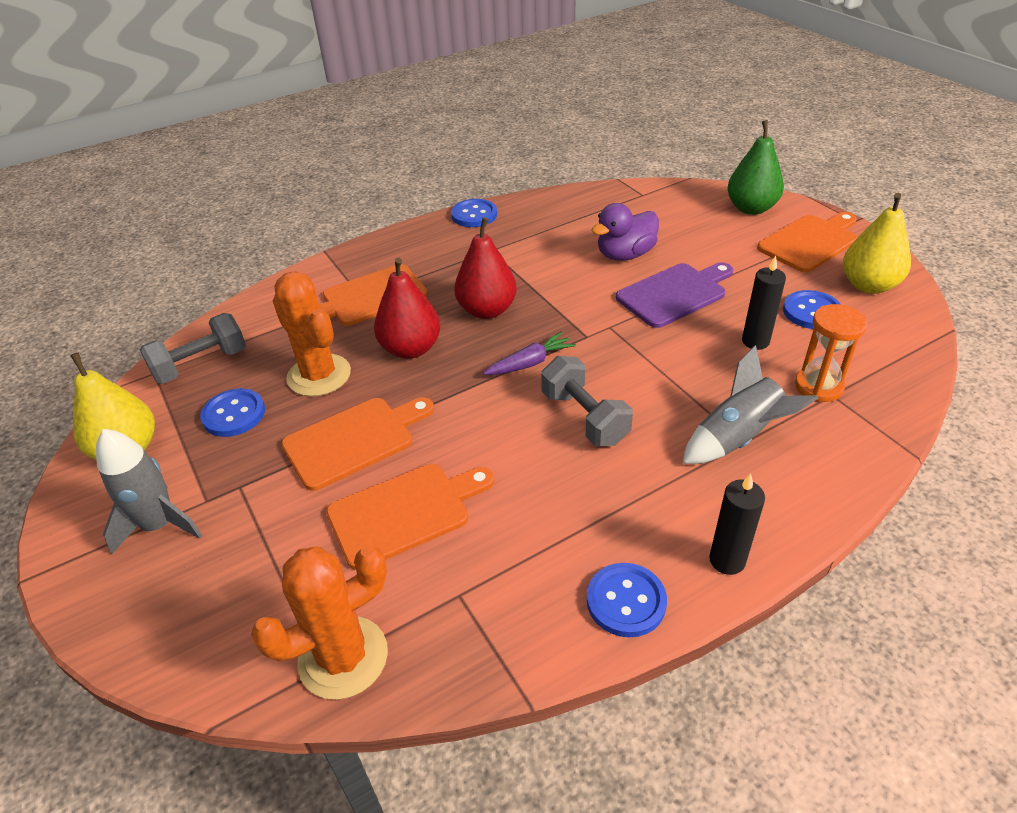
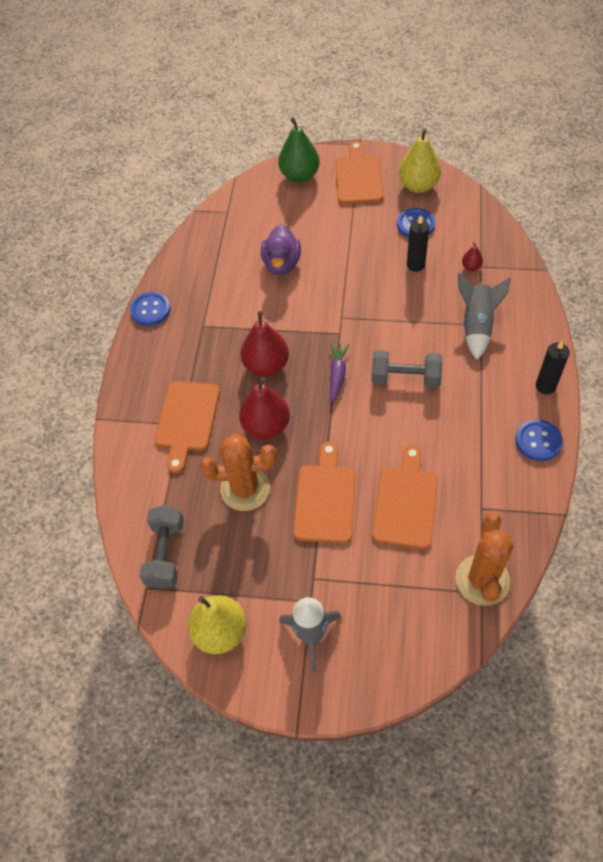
camera: 50 degrees left, 15 degrees up
(234, 414) = (240, 554): blue button -> none
(674, 294) = (342, 268): purple cutting board -> none
(818, 386) = (471, 267): orange hourglass -> red pear

